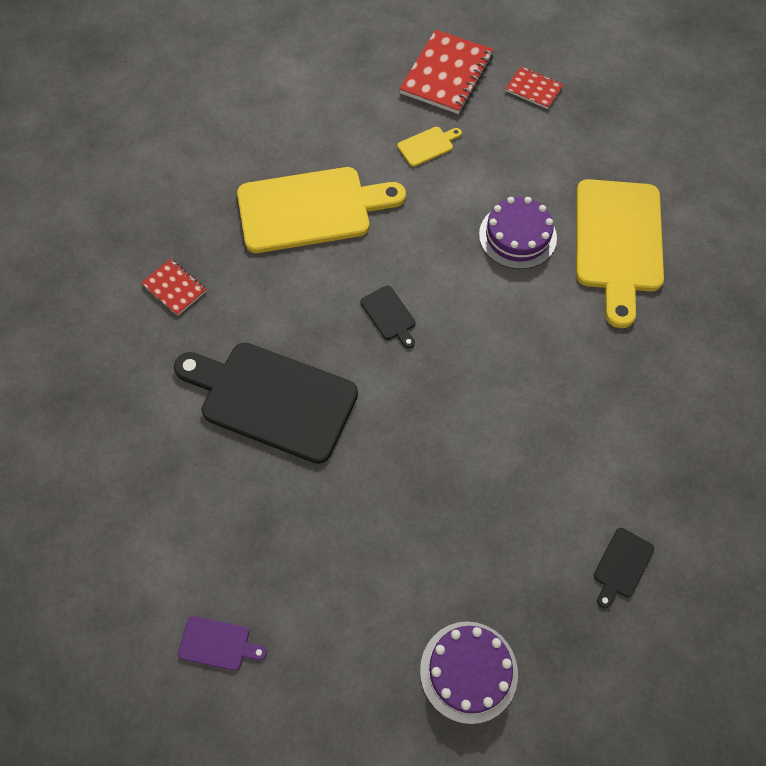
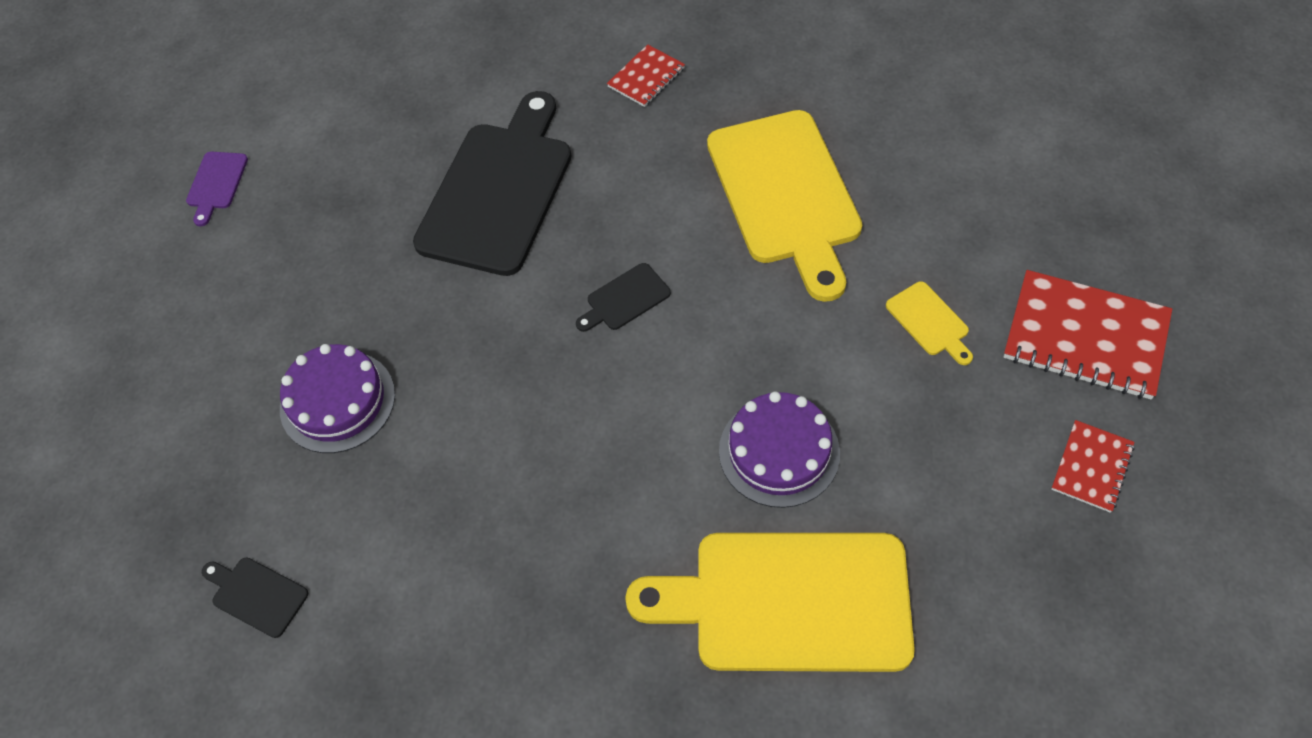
camera: 90 degrees right, 5 degrees down
(468, 671) = (150, 419): purple cake -> purple cake (337, 401)

